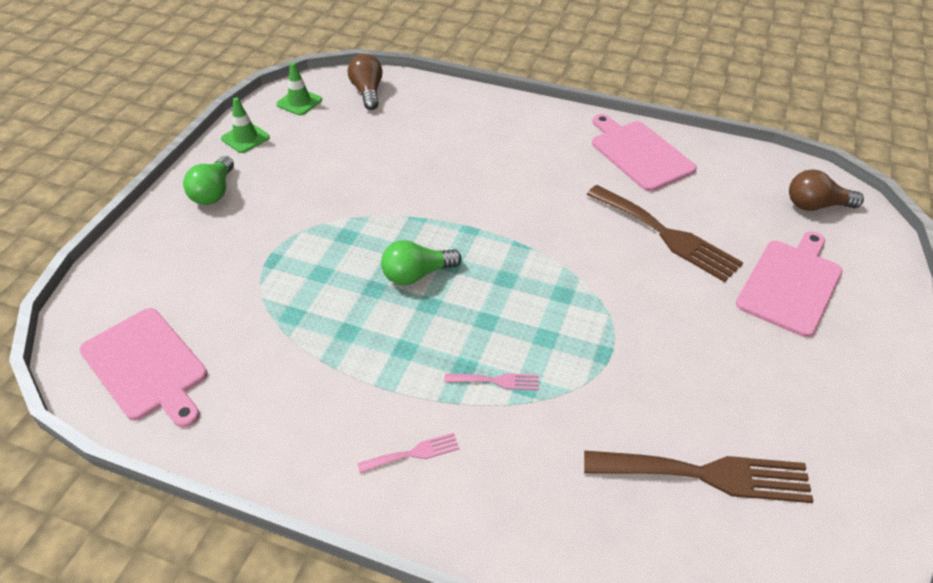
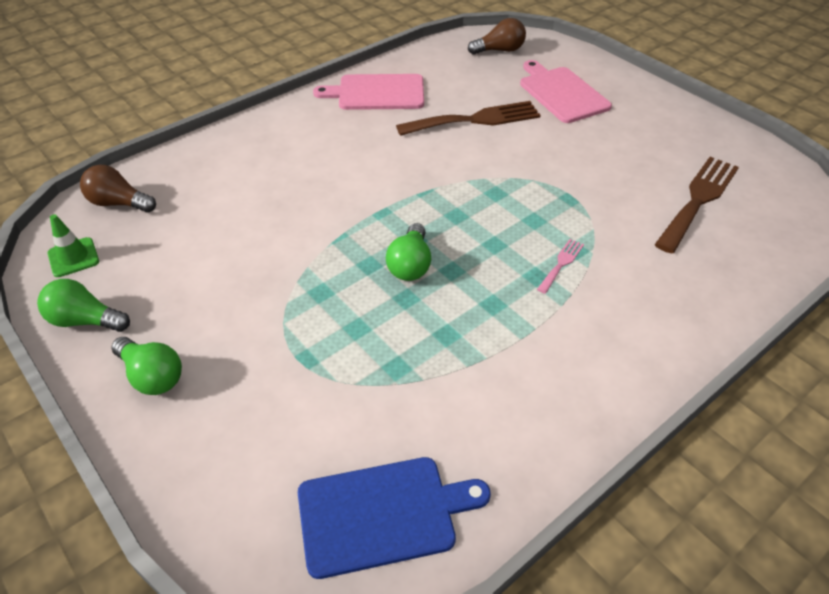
camera: 60 degrees left, 0 degrees up
(146, 366) = (382, 514): pink cutting board -> blue cutting board
(245, 138) = (85, 320): green traffic cone -> green light bulb
(413, 453) = (608, 340): pink fork -> none
(815, 205) = (499, 50): brown light bulb -> brown light bulb turned 135 degrees counterclockwise

